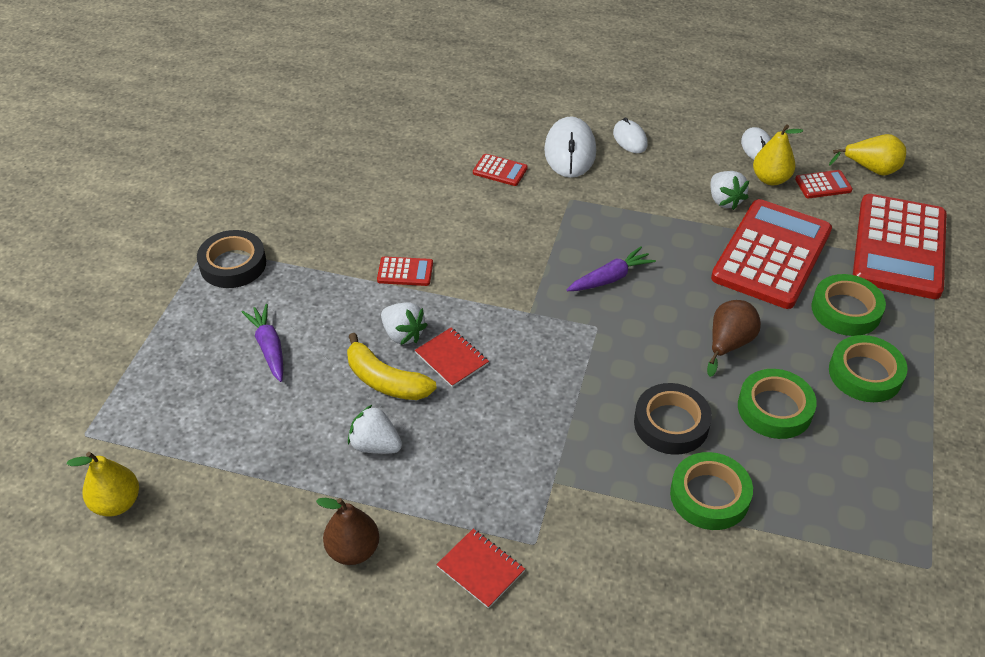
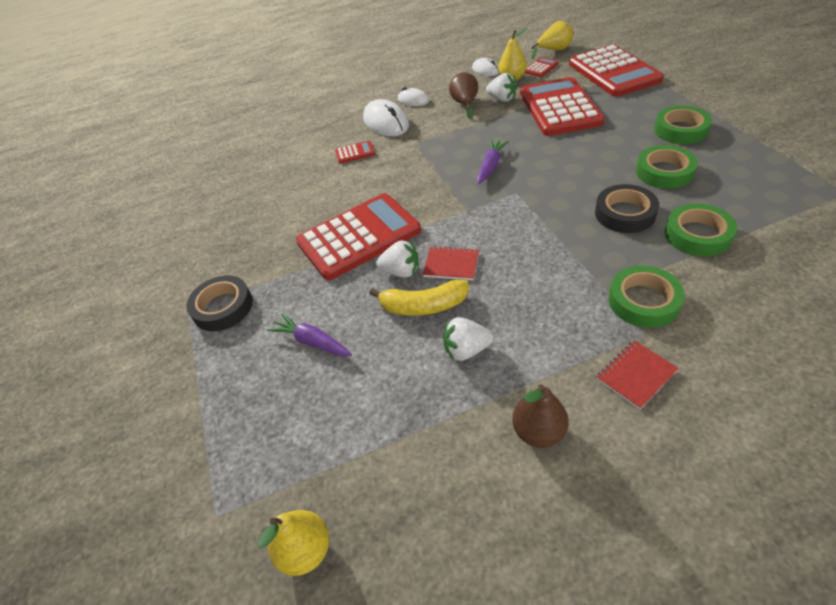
camera: 30 degrees left, 0 degrees up
(405, 272) = (359, 237): red calculator -> red calculator, size x2.47
(480, 569) = (636, 375): red notebook -> red notebook turned 45 degrees counterclockwise
(728, 344) = (597, 158): brown pear -> brown pear (465, 104)
(846, 310) = (630, 110): green tape -> green tape (643, 301)

